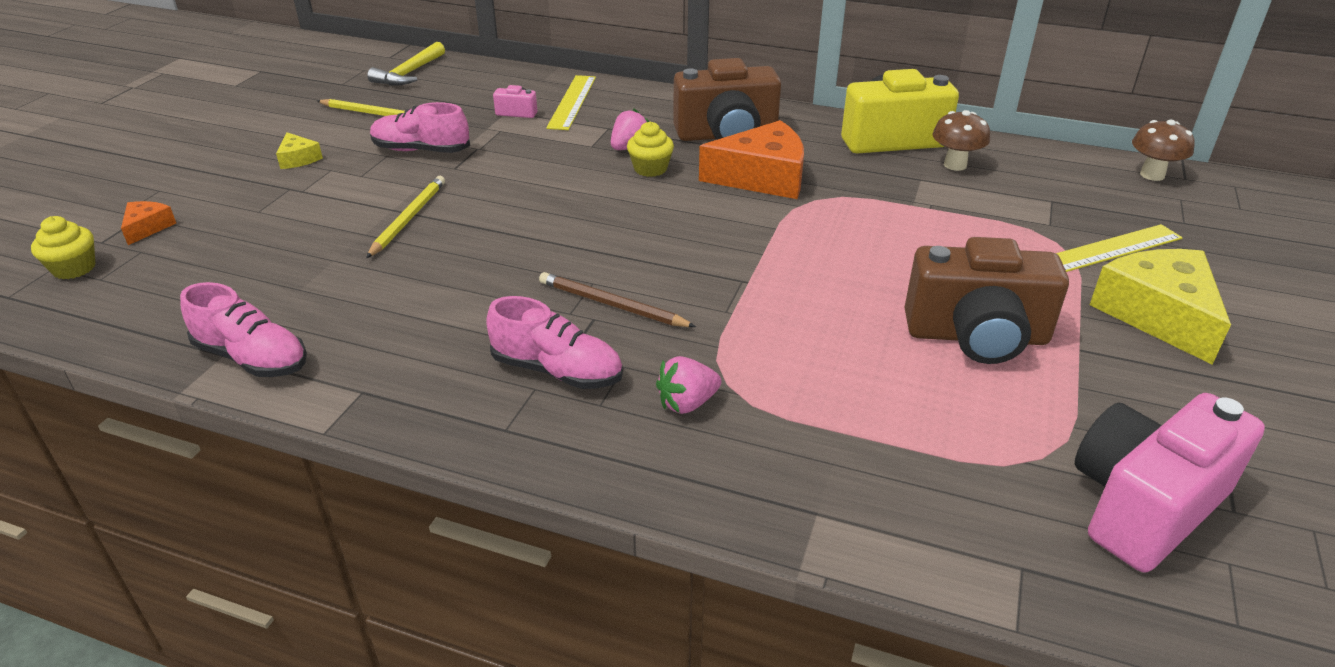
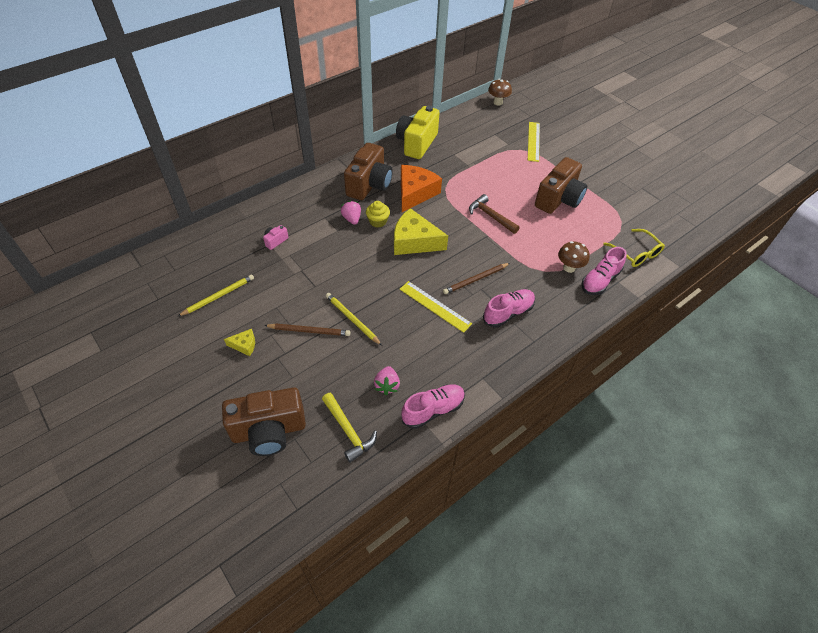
camera: 60 degrees left, 15 degrees up
(74, 268) = (289, 473): yellow cupcake -> none
(147, 227) = (269, 431): orange cheese -> brown camera
(358, 193) = (309, 331): none -> brown pencil
(409, 73) = (176, 265): yellow hammer -> yellow hammer (348, 431)
(421, 150) = (283, 292): pink shoe -> pink shoe (600, 281)
(572, 102) = (284, 217): yellow ruler -> yellow ruler (435, 306)
(687, 403) = (549, 286): pink strawberry -> pink strawberry (387, 385)
(806, 268) = (490, 216): none -> brown hammer
(955, 165) = (451, 140): brown mushroom -> brown mushroom (569, 268)
(956, 517) = (635, 253): none -> yellow glasses
(1143, 506) = (650, 214): pink camera -> none
(1158, 314) = (574, 155): yellow cheese -> yellow cheese (414, 241)

